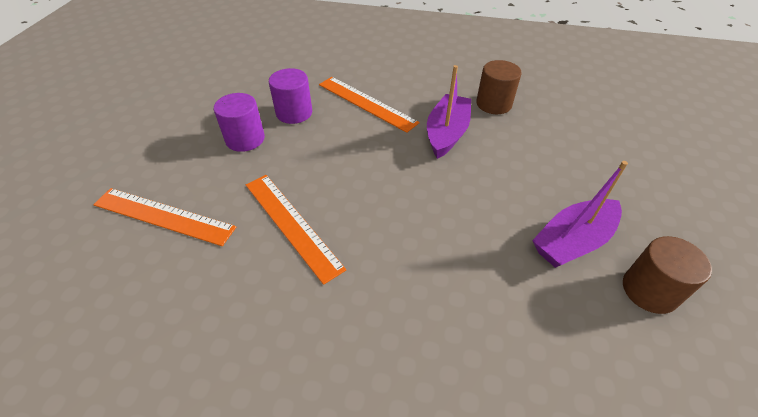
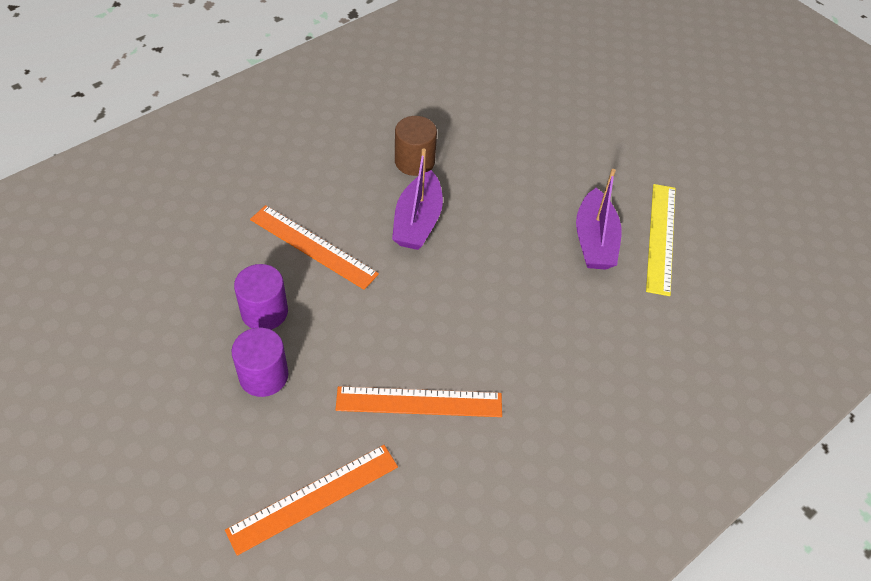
camera: 55 degrees left, 5 degrees up
(366, 103) = (313, 246): orange ruler -> orange ruler turned 45 degrees clockwise
(447, 133) = (417, 221): purple boat -> purple boat turned 135 degrees counterclockwise
(649, 290) = (661, 238): brown cylinder -> yellow ruler

